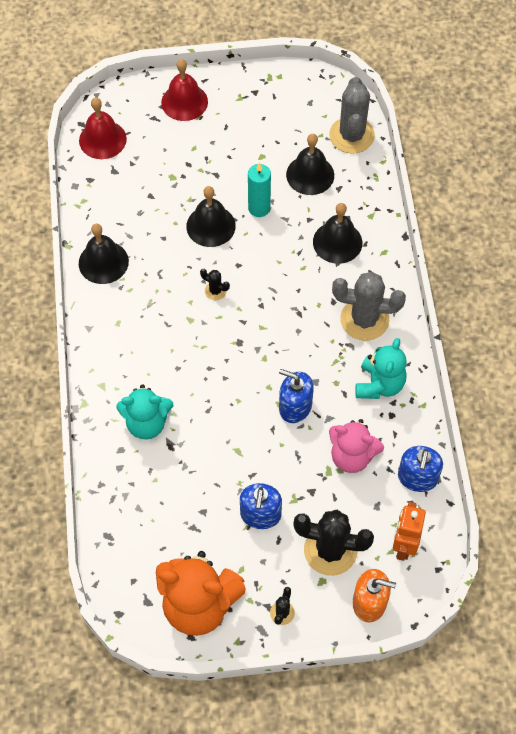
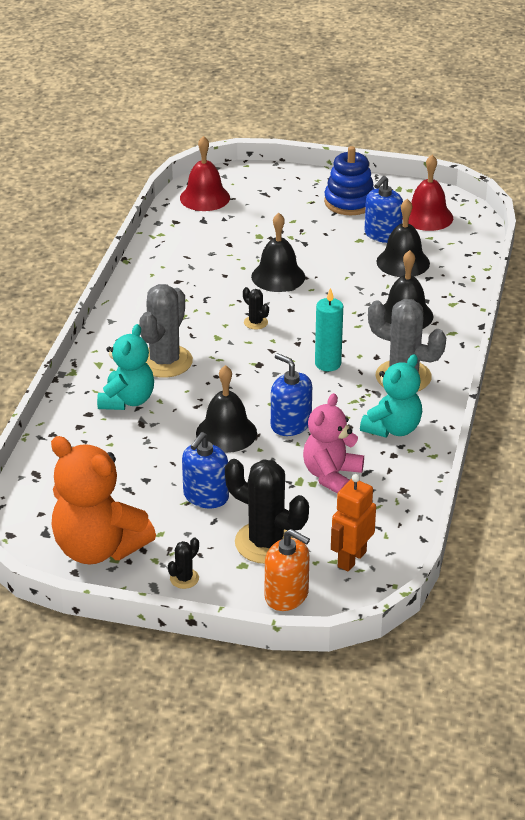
camera: 20 degrees right, 25 degrees down
(103, 262) = (154, 279): black bell -> black bell (226, 433)
(147, 423) = (127, 400): turquoise teddy bear -> turquoise teddy bear turned 90 degrees counterclockwise
(184, 102) = (301, 188): red bell -> red bell (427, 217)
(234, 108) = (349, 202): none -> blue stacking toy
(259, 208) = (335, 274): turquoise candle -> turquoise candle (328, 364)
(351, 135) = (463, 244): grey cactus -> grey cactus (165, 361)
(352, 456) = (331, 476): pink teddy bear -> pink teddy bear turned 75 degrees clockwise
(417, 477) = (396, 509): blue soap dispenser -> blue soap dispenser (382, 234)

